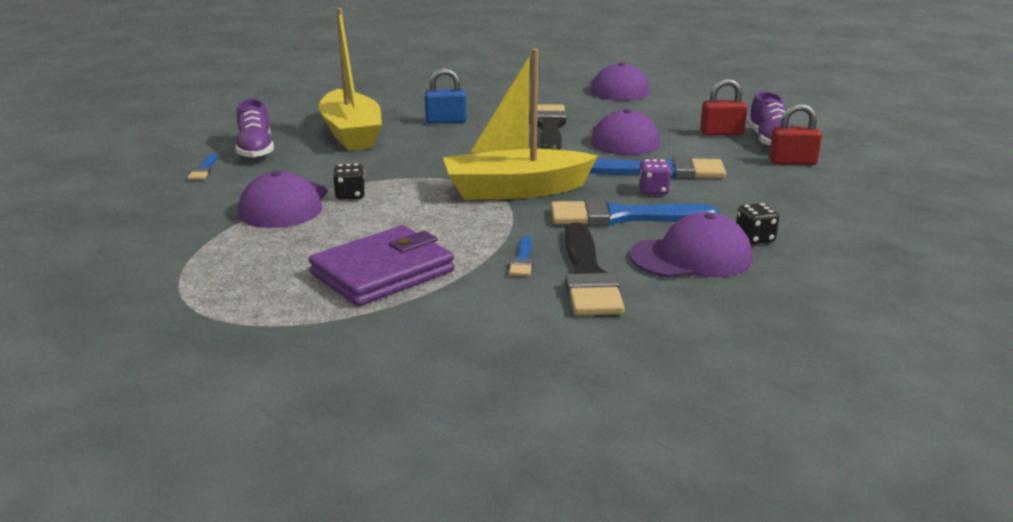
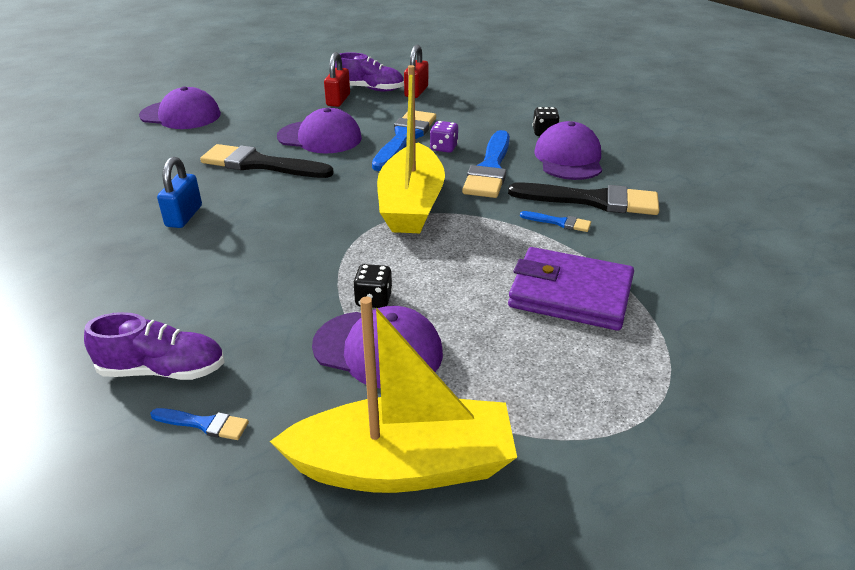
camera: 75 degrees left, 10 degrees up
(351, 134) = (168, 284): yellow boat -> yellow boat (403, 466)
(382, 272) = (570, 294): purple wallet -> purple wallet turned 45 degrees counterclockwise

